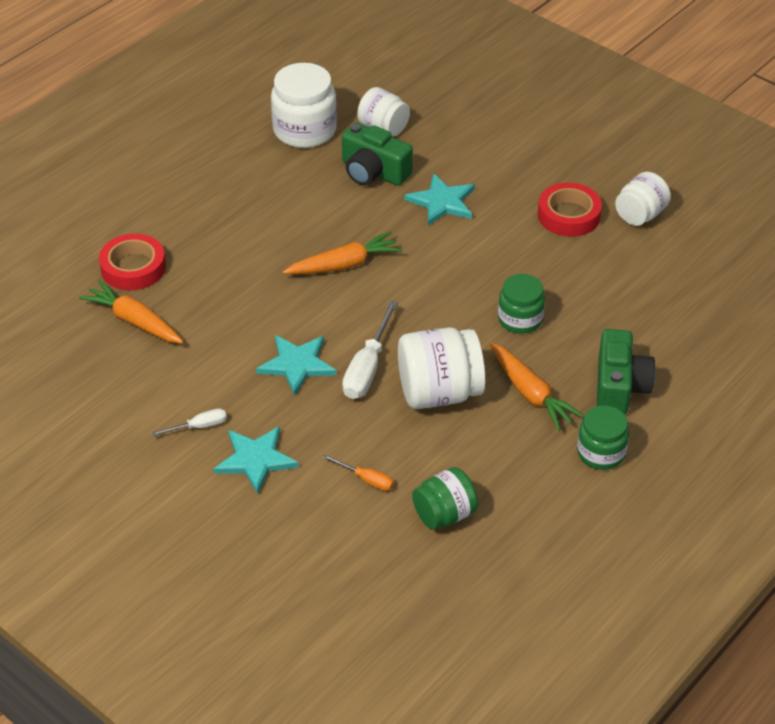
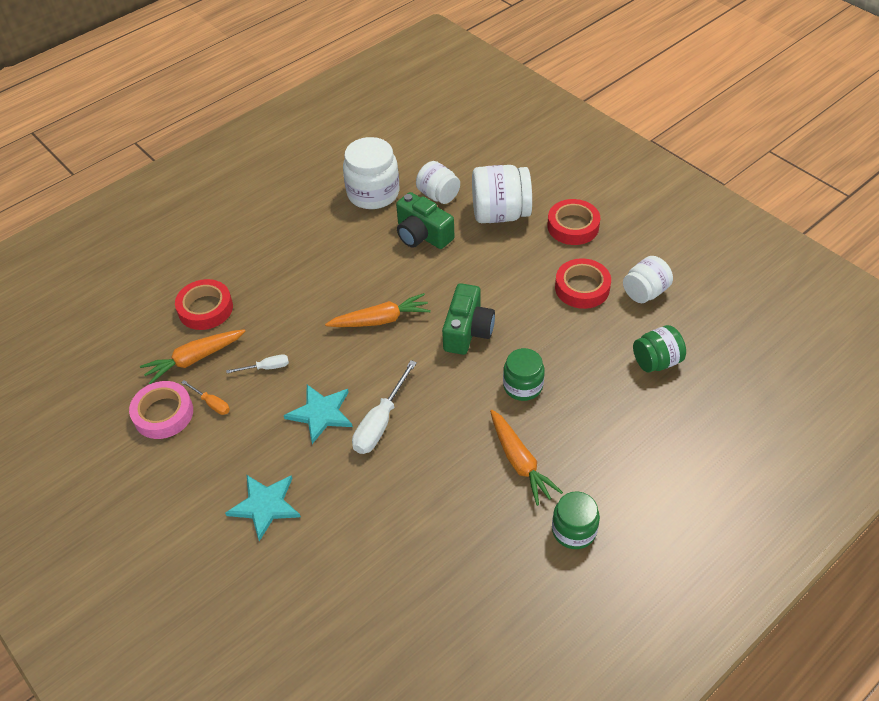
camera: 10 degrees right, 5 degrees up
(113, 379) = (163, 414): none -> pink tape
(134, 321) = (194, 359): orange carrot -> orange carrot turned 75 degrees counterclockwise
(199, 426) = (224, 467): white screwdriver -> white screwdriver (266, 368)
(366, 479) = (357, 536): orange screwdriver -> orange screwdriver (211, 403)
(439, 393) = (438, 453): white jar -> white jar (500, 214)
(442, 202) = (475, 267): turquoise star -> none
(444, 514) = (420, 581): green jar -> green jar (656, 361)
(547, 152) = (573, 226): none -> red tape
(619, 387) = (601, 462): green camera -> green camera (467, 331)

